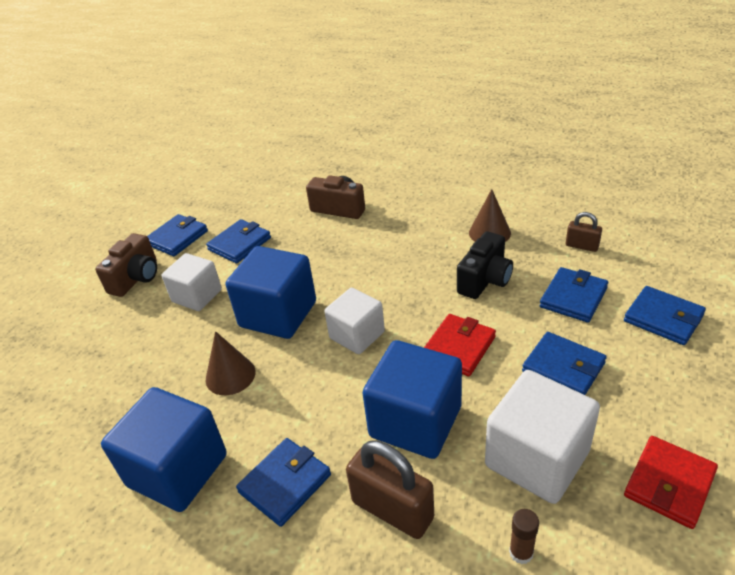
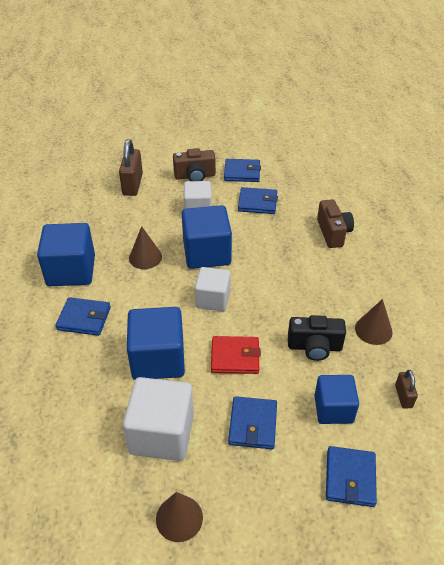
camera: 55 degrees right, 5 degrees up
(392, 510) = (89, 374): brown padlock -> brown padlock (132, 184)
(521, 552) = (89, 447): brown glue stick -> none
(573, 297) = (333, 409): blue wallet -> blue cube
(669, 484) = (179, 518): red wallet -> brown cone

